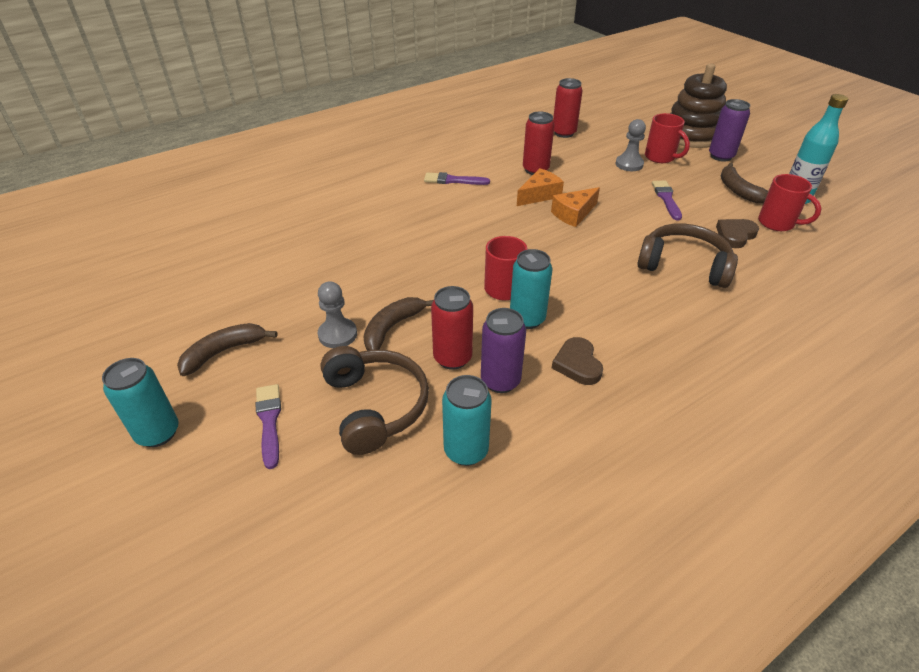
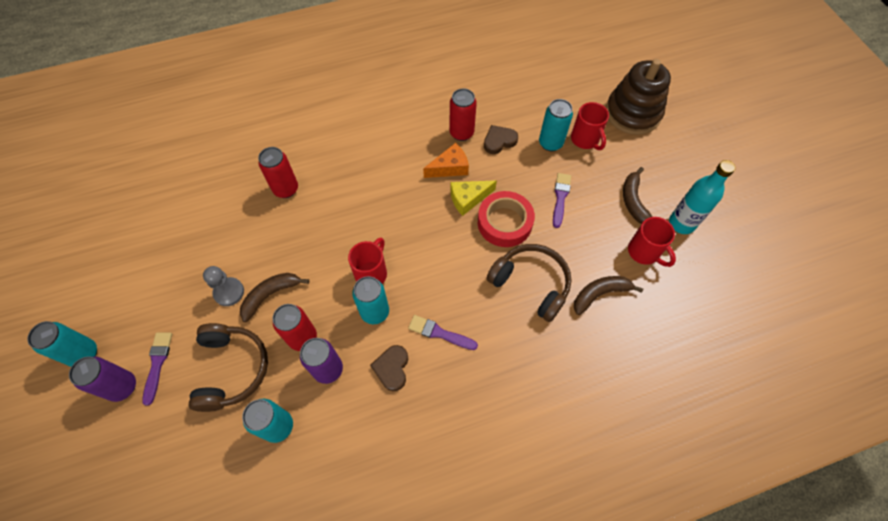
camera: 15 degrees right, 20 degrees up
(223, 352) = (145, 289): brown banana -> brown banana (599, 294)
(453, 180) = (383, 132): purple brush -> purple brush (439, 333)
(564, 133) = (511, 85): red can -> red can (286, 189)
(574, 214) = (468, 199): orange cheese -> yellow cheese
(623, 225) = (504, 222): none -> red tape
(629, 164) = (550, 143): grey pawn -> turquoise can
(721, 156) = (644, 150): purple can -> purple can (123, 387)
(735, 235) = (596, 258): brown heart -> brown heart (499, 141)

